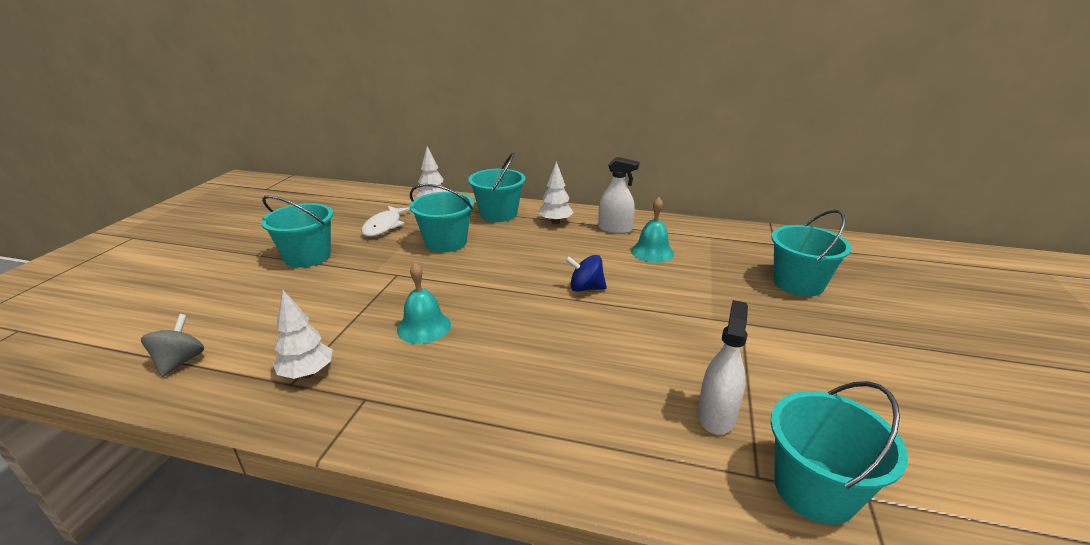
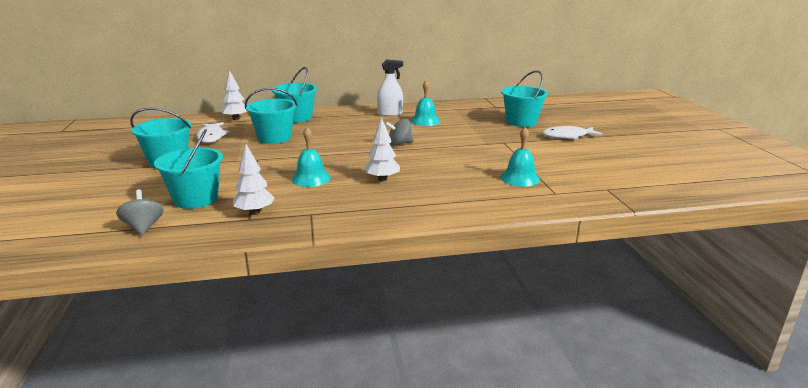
camera: 25 degrees left, 5 degrees down
(555, 222) = (344, 116): white tree -> white tree (382, 179)
(585, 288) = (399, 143): blue spinning top -> grey spinning top
(716, 415) = (520, 178): white spray bottle -> turquoise bell
(814, 489) = (583, 191): turquoise bucket -> turquoise bucket (196, 199)
(862, 335) = (567, 136): none -> white fish

